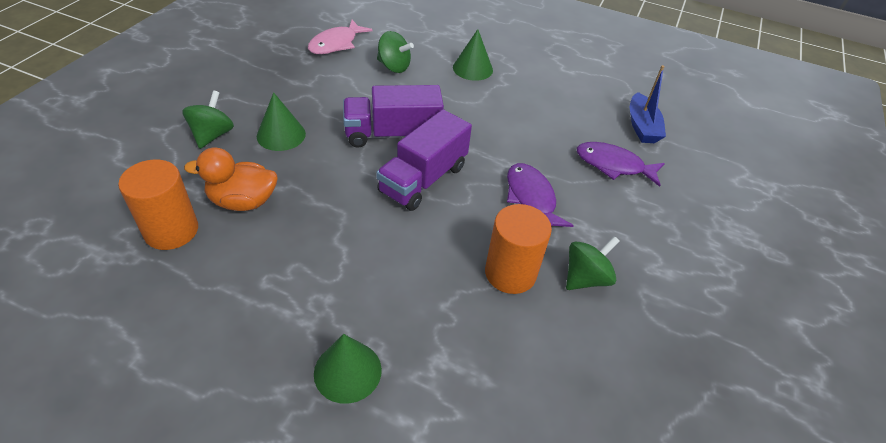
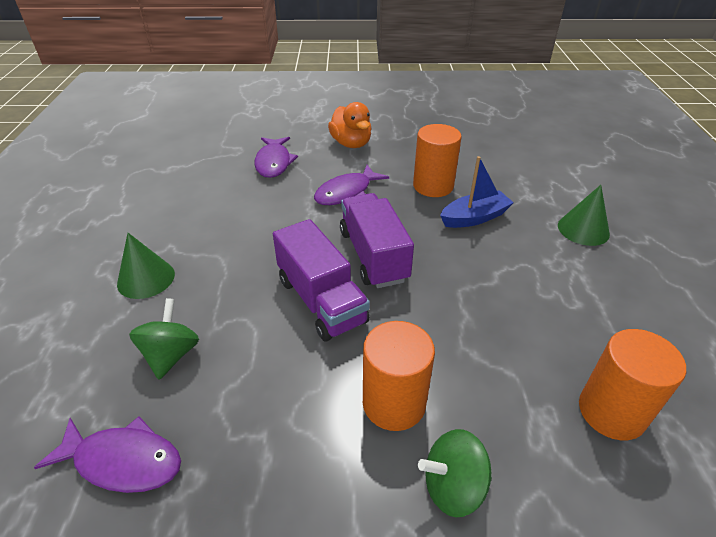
camera: 110 degrees left, 5 degrees down
(243, 201) = (519, 373): orange duck -> orange duck (351, 144)
(281, 135) = (394, 403): green cone -> orange cylinder
(336, 44) = (123, 461): pink fish -> purple fish
(423, 179) = (373, 255): purple truck -> purple truck turned 120 degrees counterclockwise
(585, 278) = (406, 158): green spinning top -> none
(642, 126) = (208, 156): blue boat -> blue boat (474, 218)

